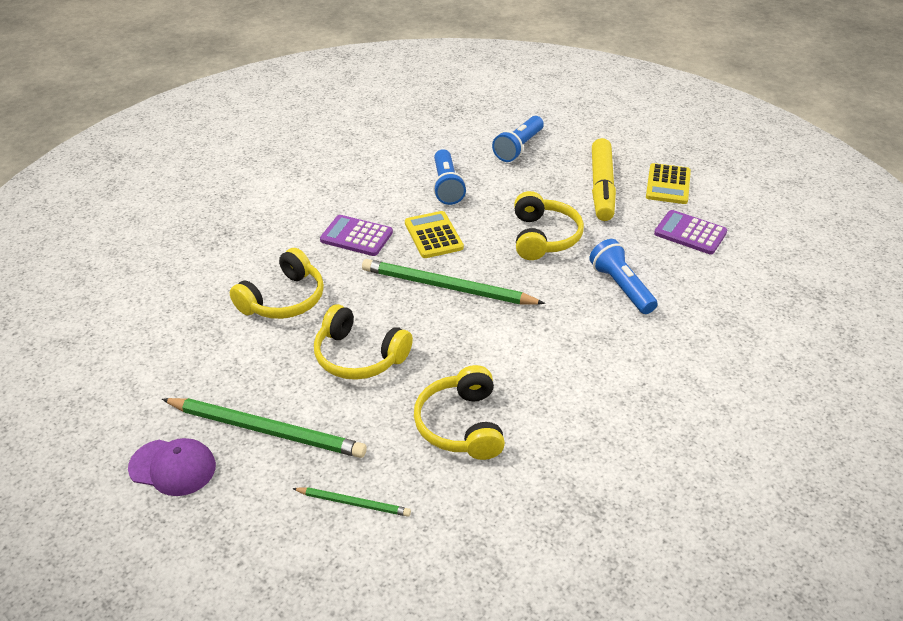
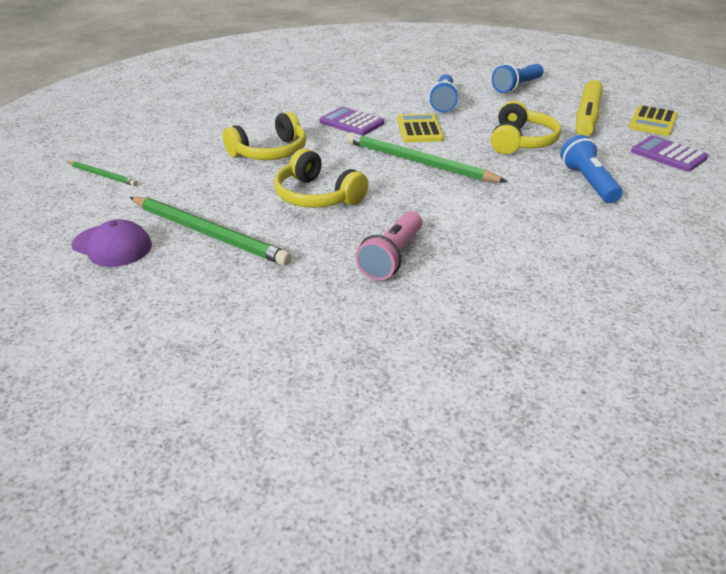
camera: 15 degrees right, 5 degrees down
(354, 503) = (260, 299): green pencil -> green pencil (103, 175)
(461, 425) = (392, 257): yellow headphones -> pink flashlight

